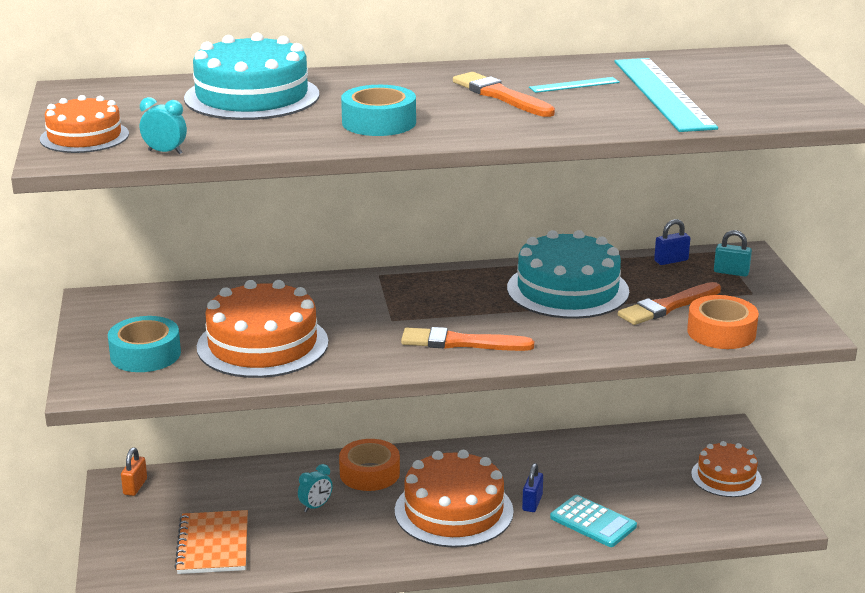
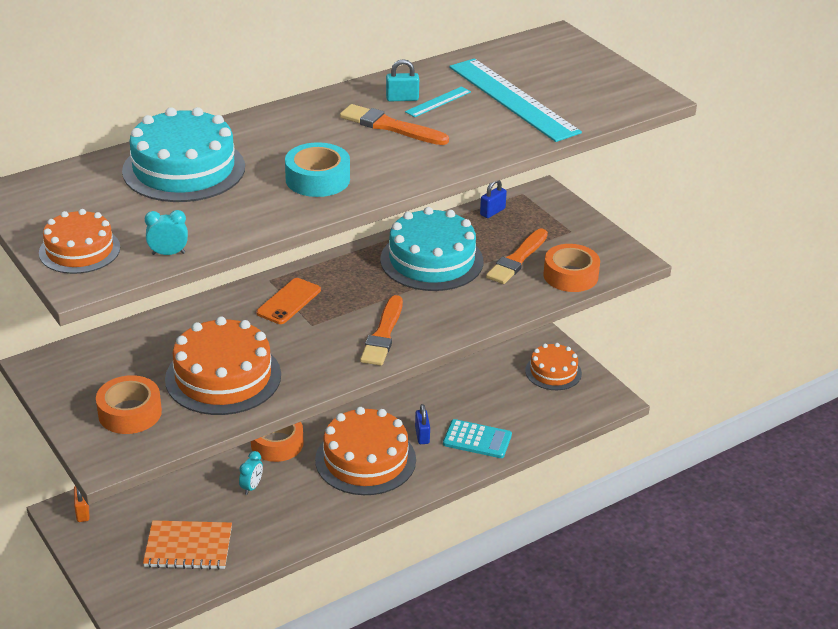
camera: 25 degrees left, 10 degrees up
(145, 354) = (130, 413): turquoise tape -> orange tape
(213, 544) = (188, 547): orange notebook -> orange notebook turned 60 degrees counterclockwise
(383, 296) = (289, 301): none -> orange phone
(461, 343) = (383, 334): orange brush -> orange brush turned 60 degrees counterclockwise
(731, 272) = (544, 213): turquoise padlock -> turquoise padlock (402, 98)

